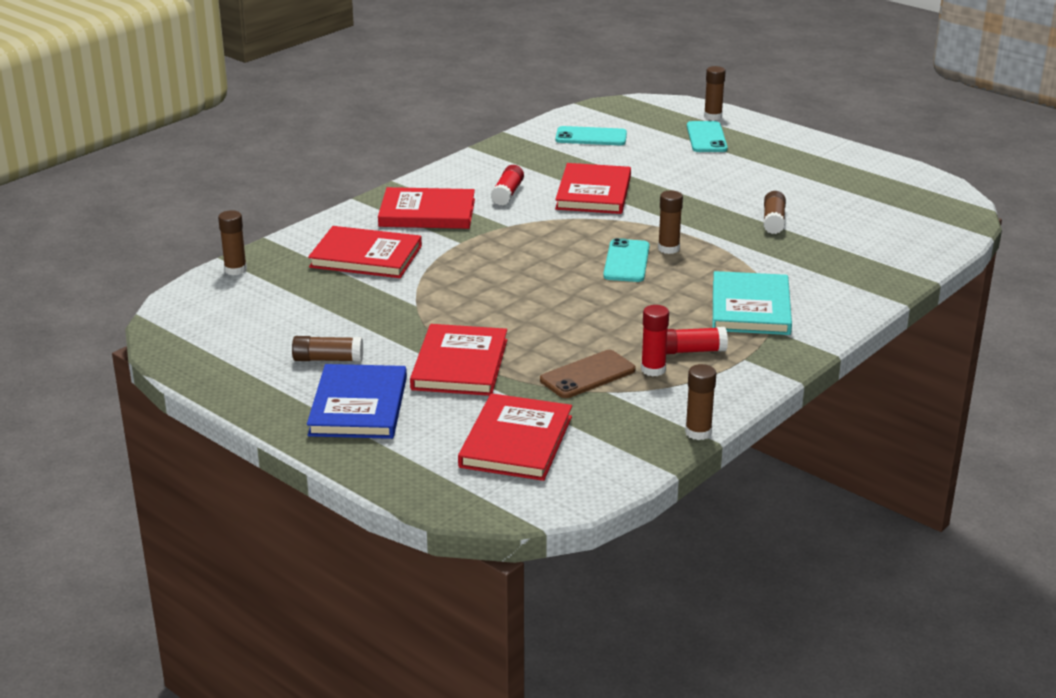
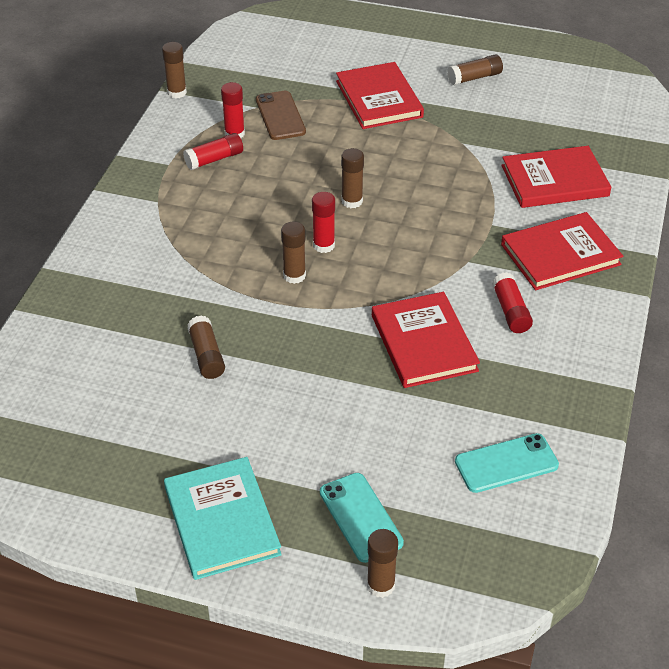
camera: 155 degrees right, 15 degrees up
(235, 270) = (640, 135): brown glue stick -> brown glue stick (352, 201)
(359, 406) = (416, 50): blue book -> none
(516, 441) = (294, 54): red book -> none
(587, 375) = (280, 116): brown phone -> brown phone turned 45 degrees counterclockwise
(626, 261) = (323, 245): turquoise phone -> red glue stick
(751, 308) = (184, 220): turquoise book -> turquoise book (221, 521)

